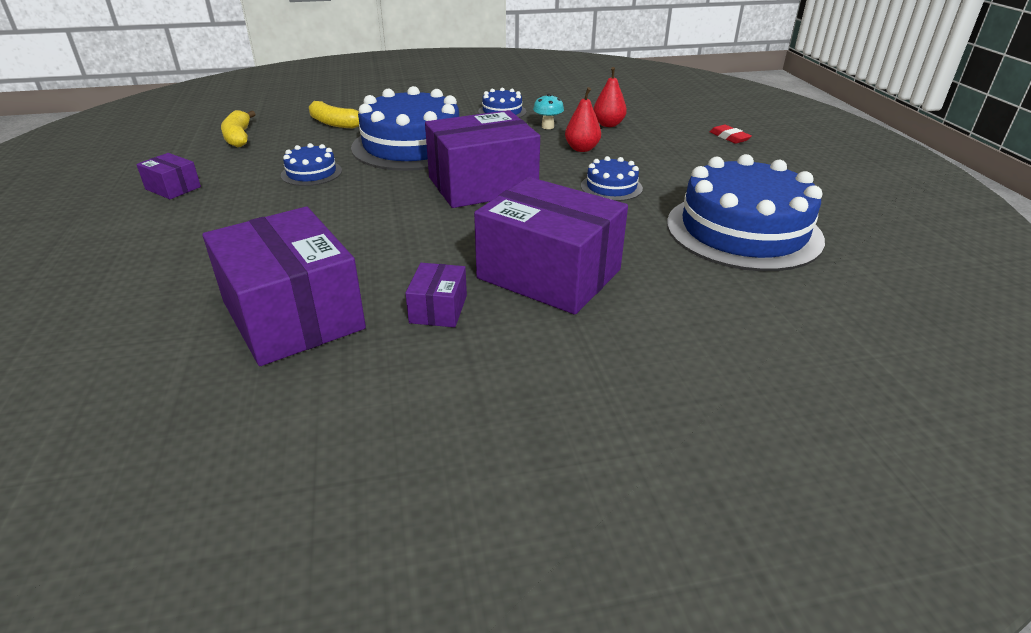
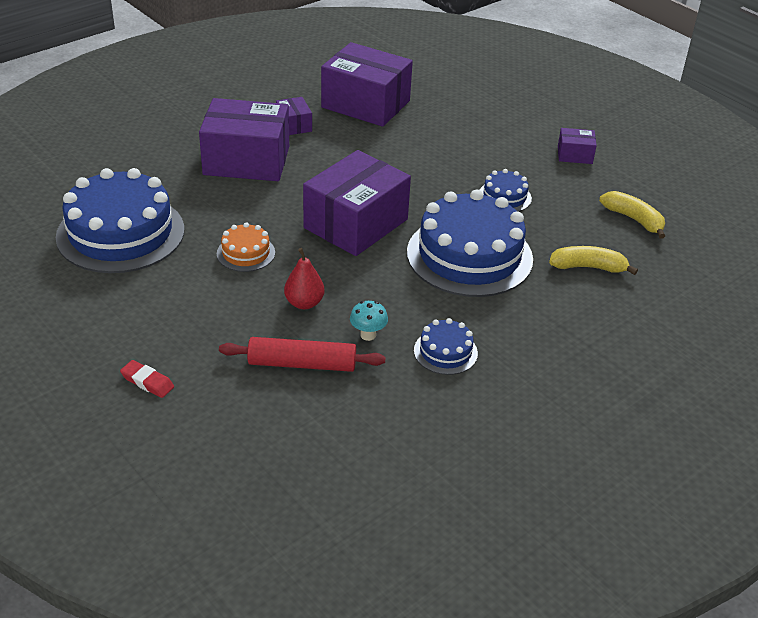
camera: 150 degrees right, 5 degrees up
(608, 124) = (302, 364): red pear -> red rolling pin
(611, 187) = (246, 253): blue cake -> orange cake

